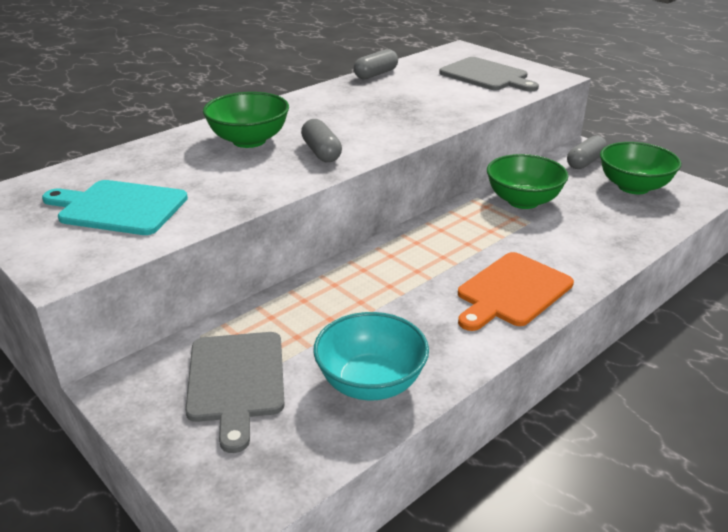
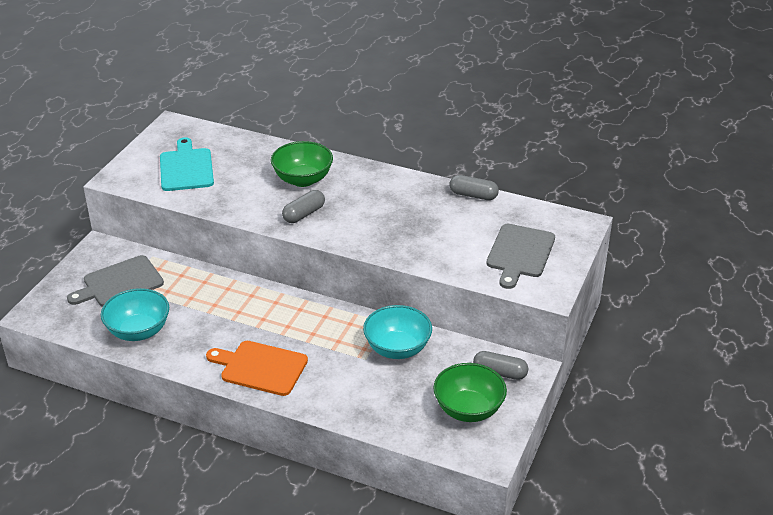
camera: 65 degrees right, 5 degrees up
(523, 201) = (397, 348): green bowl -> turquoise bowl

